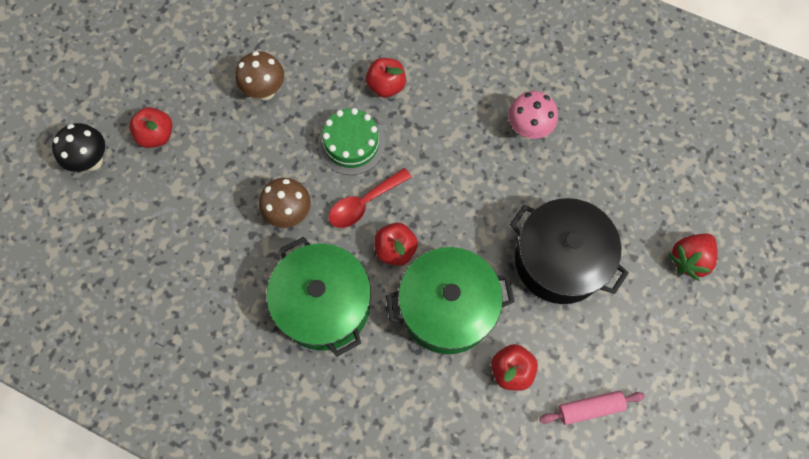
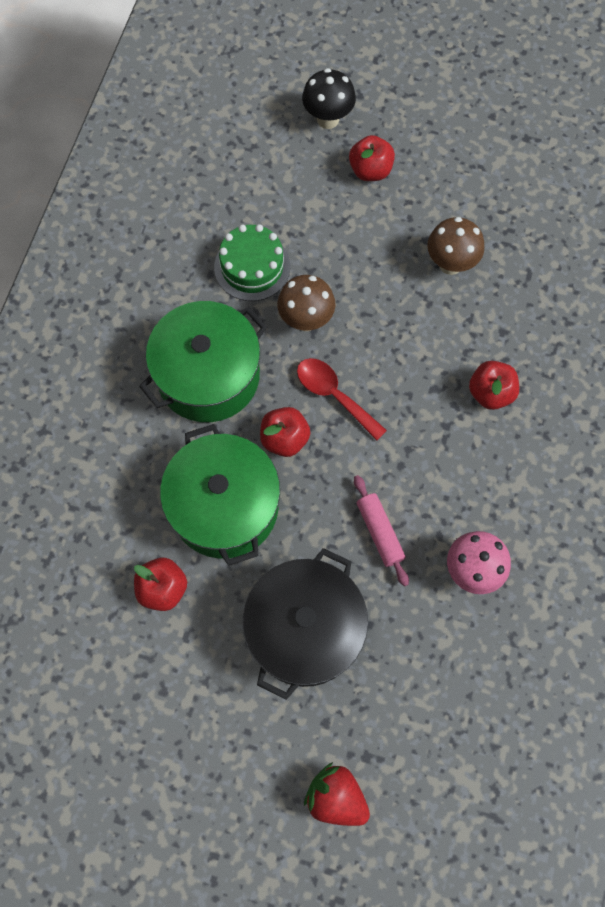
camera: 80 degrees right, 0 degrees up
(351, 144) = (405, 368): green cake -> green cake (252, 267)
(589, 408) = (130, 684): pink rolling pin -> pink rolling pin (380, 532)

